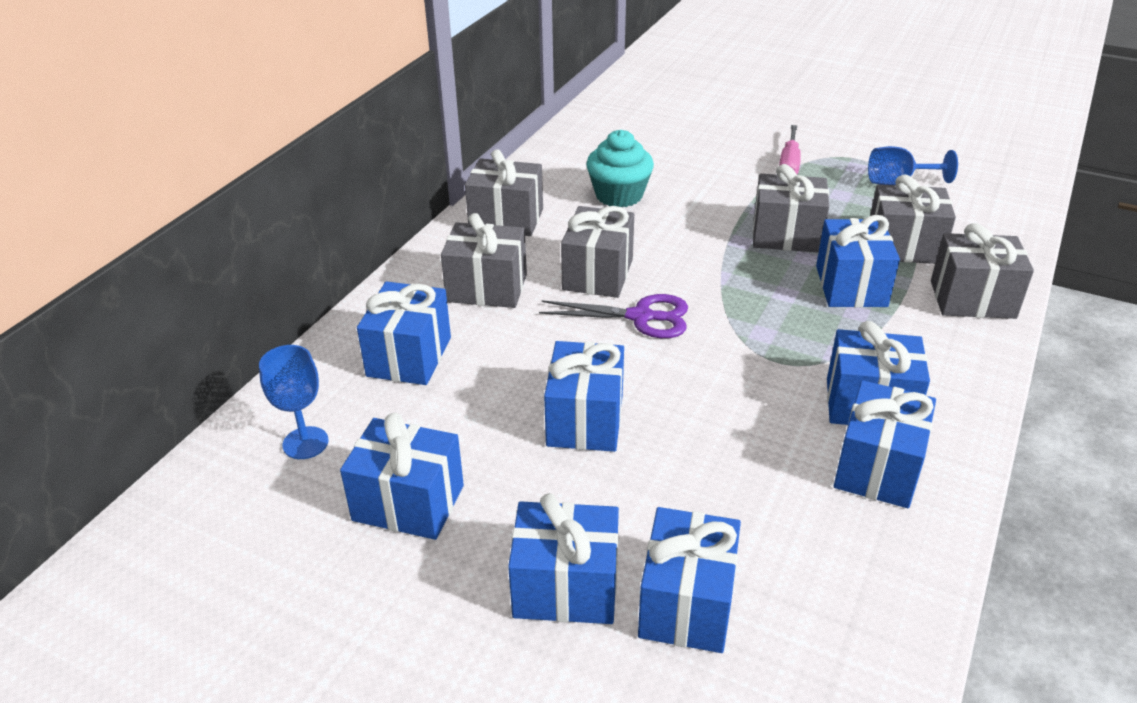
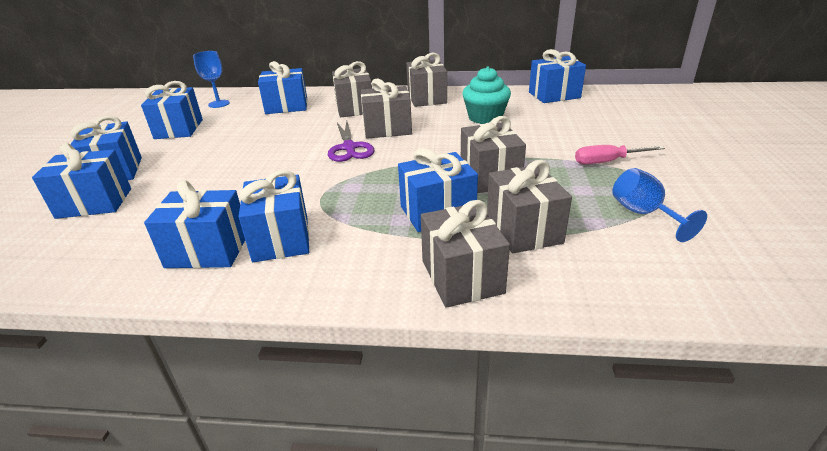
camera: 70 degrees right, 5 degrees down
(585, 420) = (244, 152): blue gift -> blue gift (554, 95)

